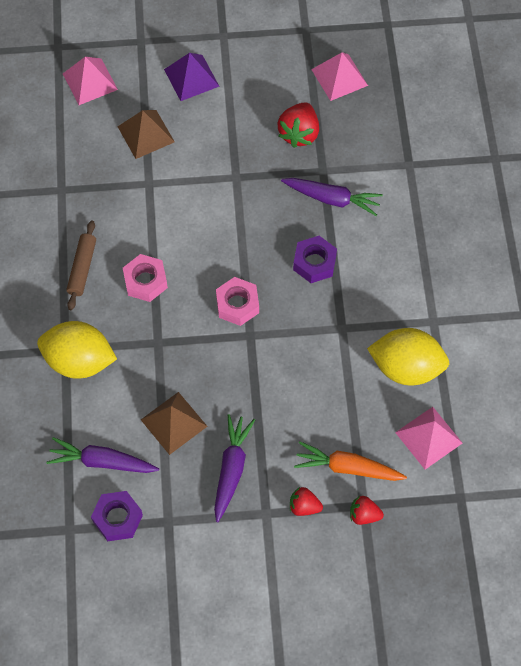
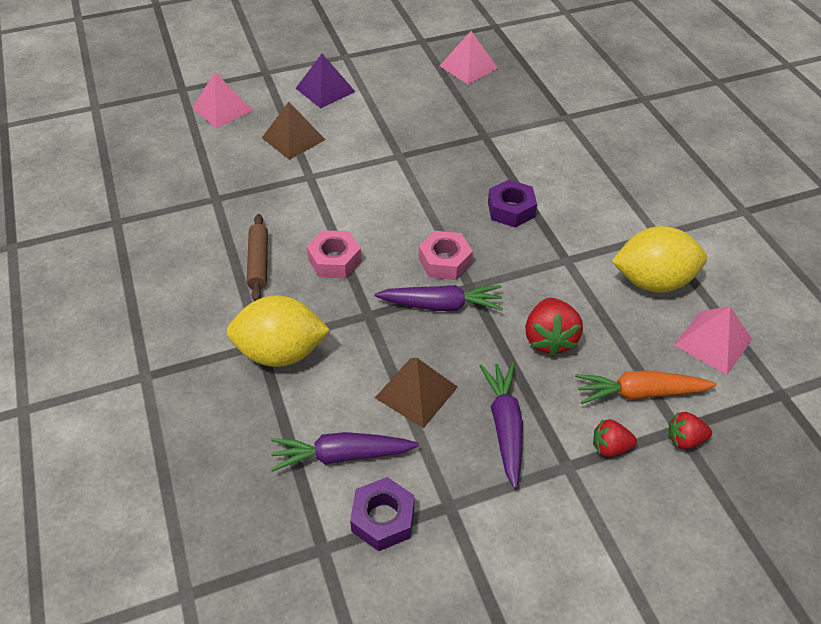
camera: 15 degrees left, 15 degrees down
(299, 133) = (448, 112): red strawberry -> red strawberry (549, 339)
(332, 199) = (504, 155): purple carrot -> purple carrot (441, 305)

